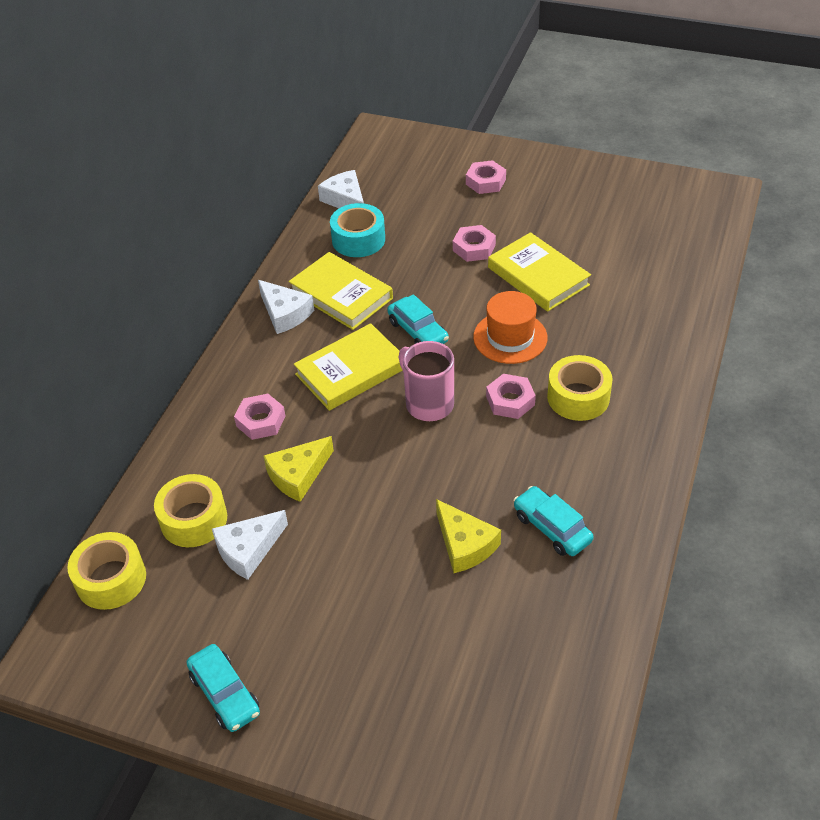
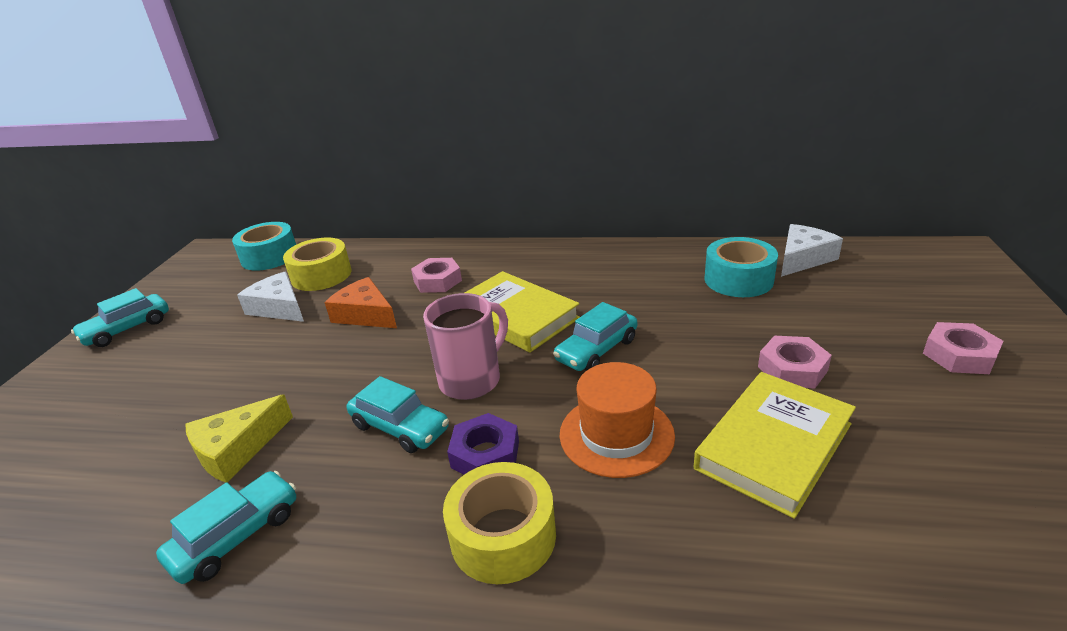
camera: 80 degrees right, 15 degrees down
(111, 579) = (269, 256): yellow tape -> turquoise tape
(285, 313) = (591, 262): white cheese -> none
(298, 475) = (365, 314): yellow cheese -> orange cheese
(341, 295) = (636, 287): yellow book -> none
(470, 445) = (400, 427): none -> turquoise car
(510, 401) = (485, 454): pink nut -> purple nut

